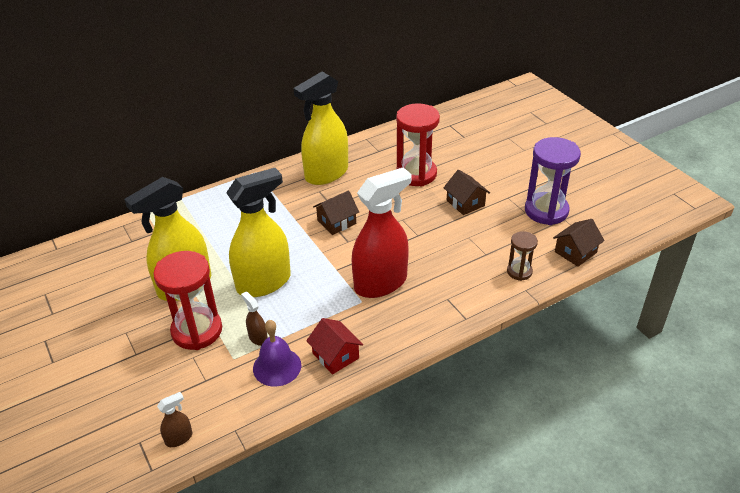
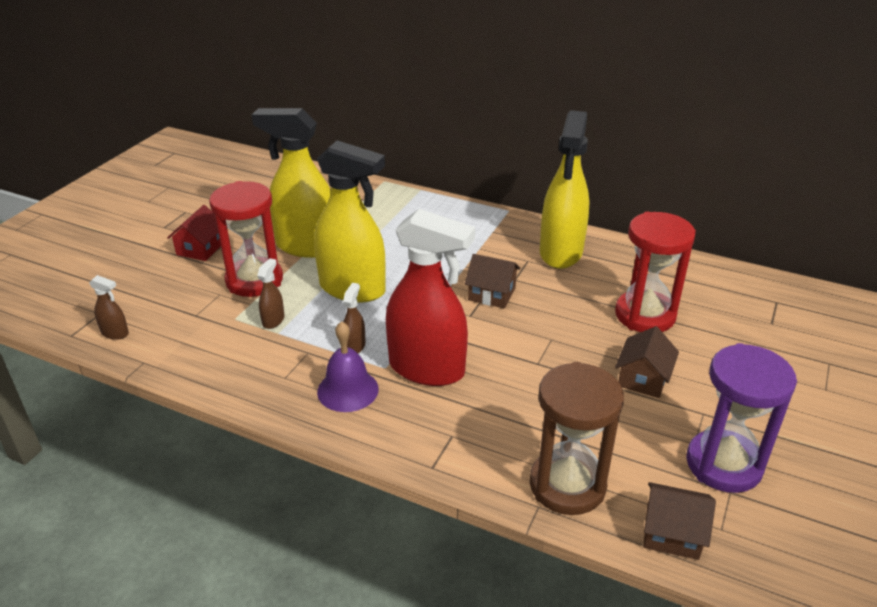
camera: 55 degrees right, 5 degrees down
(277, 366) = (243, 351): purple bell -> purple bell (348, 390)
(326, 174) = (561, 252): yellow spray bottle -> yellow spray bottle turned 90 degrees counterclockwise
(327, 307) = (354, 346): none -> brown spray bottle
(335, 355) = (287, 384): red house -> red house (200, 249)
(519, 271) = (567, 485): brown hourglass -> brown hourglass, size x1.87

